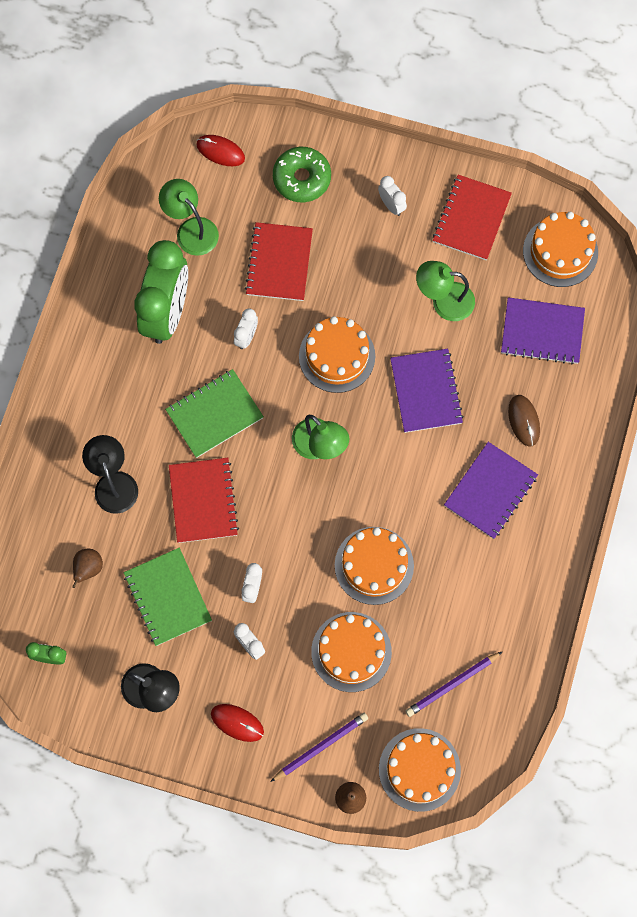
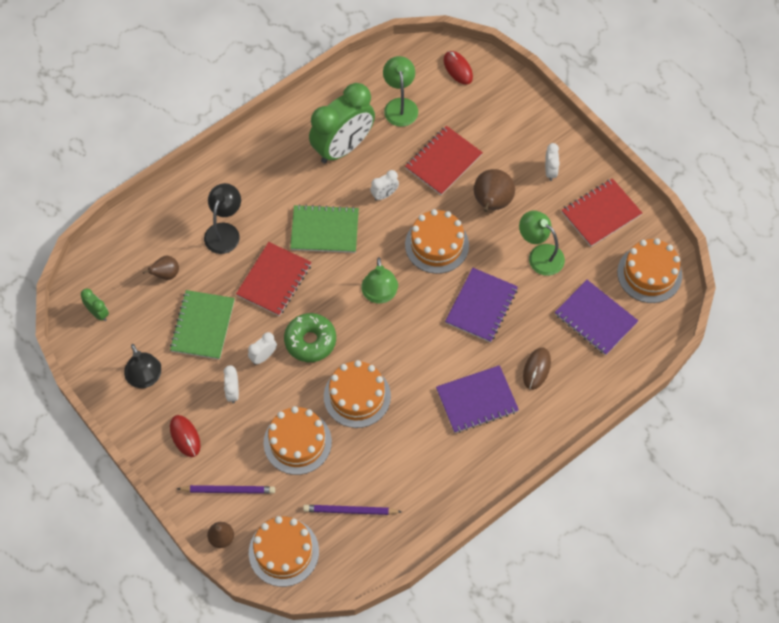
camera: 35 degrees right, 10 degrees down
(302, 178) = (500, 118): green donut -> green donut (310, 341)
(358, 276) = (491, 203): none -> brown pear

